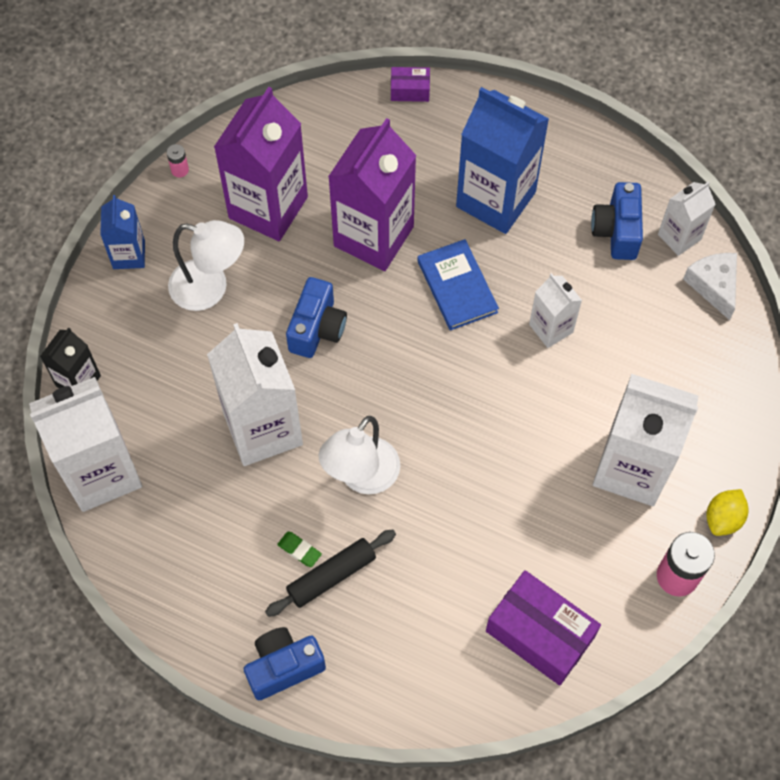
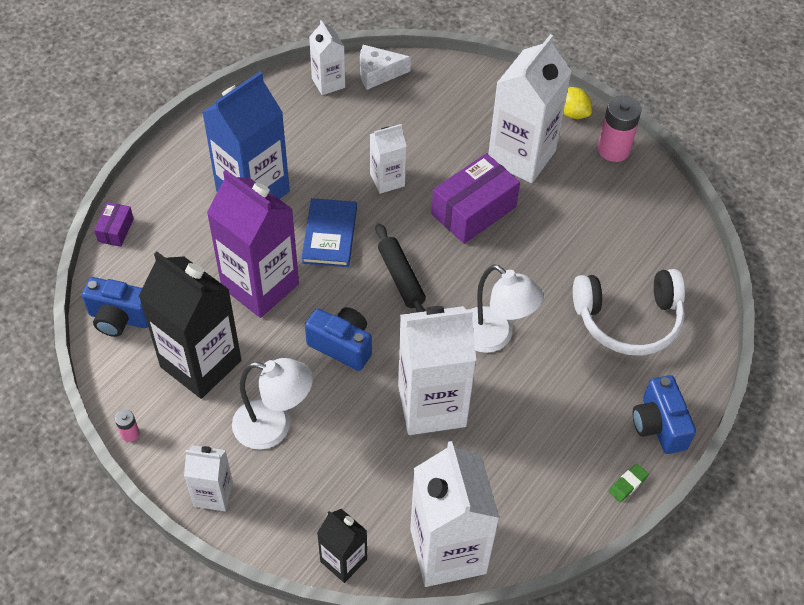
camera: 80 degrees left, 10 degrees down
(129, 255) = (213, 494): blue carton -> white carton
(210, 288) = (274, 426): white lamp -> white lamp turned 75 degrees clockwise
(268, 207) = (201, 364): purple carton -> black carton
(299, 550) = (554, 396): green eraser -> green eraser (627, 484)
(331, 576) = (581, 375): black rolling pin -> black rolling pin (401, 278)
(419, 620) = (628, 319): none -> white headphones
(457, 286) = (330, 235): blue book -> blue book turned 75 degrees counterclockwise
(539, 634) = (649, 242): purple box -> purple box (473, 210)
(616, 231) = (310, 119): blue camera -> blue camera (120, 318)

